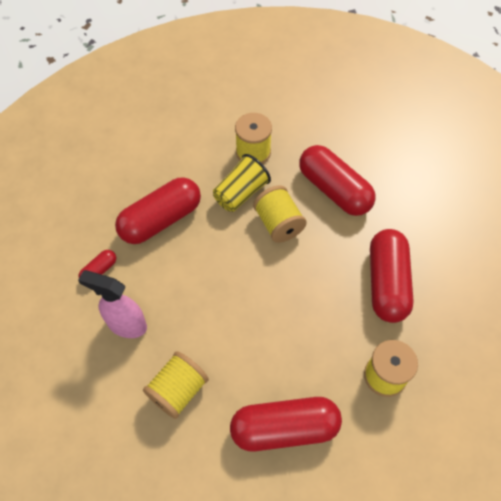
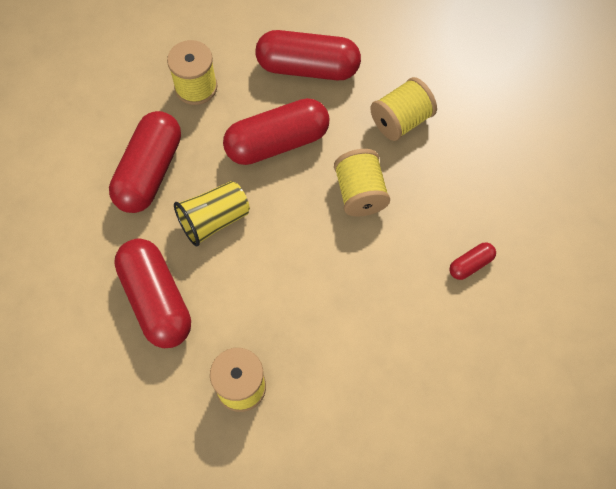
camera: 165 degrees left, 5 degrees up
(126, 325) = (445, 195): pink spray bottle -> none
(161, 220) = (387, 313): red capsule -> red capsule (277, 142)
(241, 193) = (276, 326): yellow cup -> yellow cup (214, 220)
(278, 223) = (243, 271): yellow spool -> yellow spool (360, 193)

